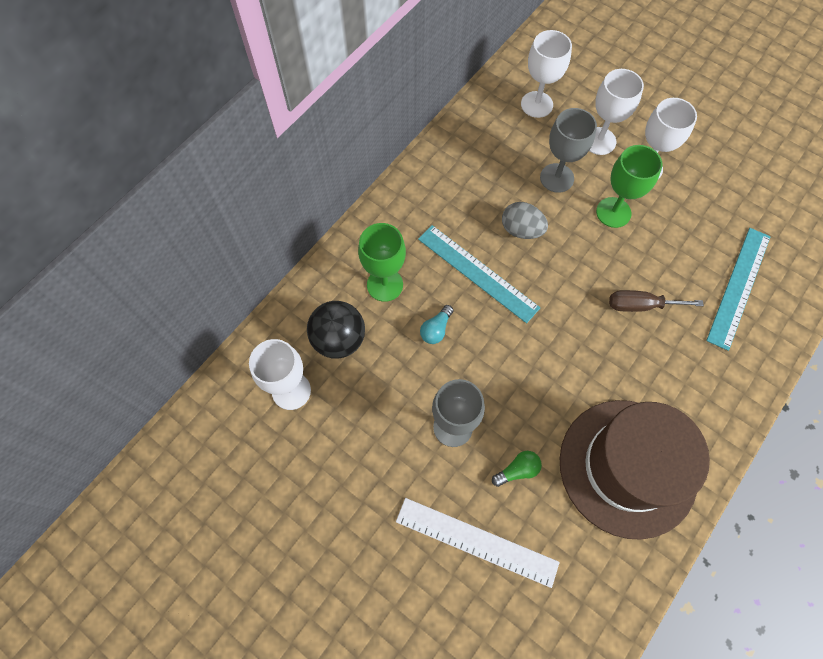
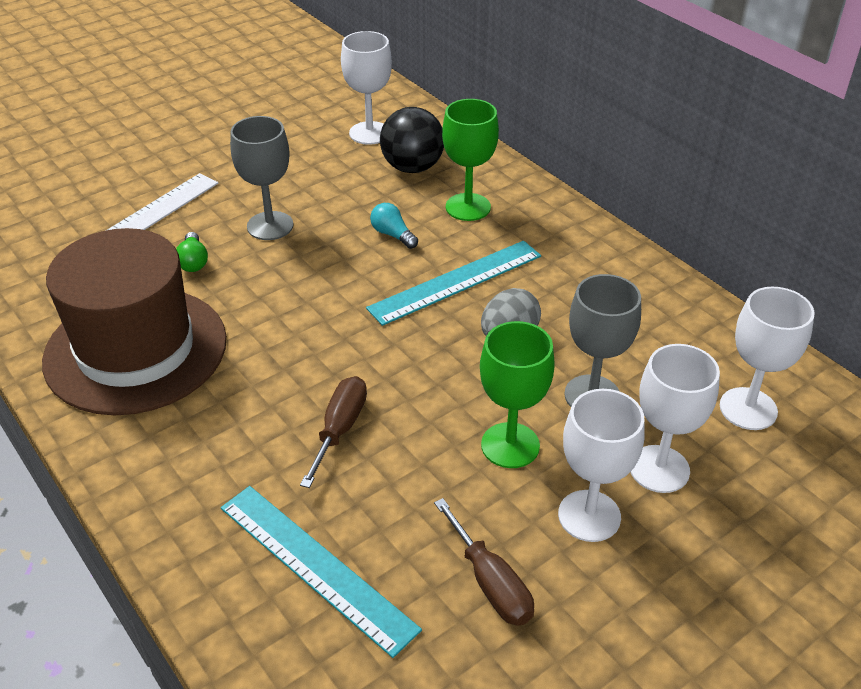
camera: 105 degrees right, 25 degrees down
(707, 204) = (490, 583): none -> brown screwdriver

